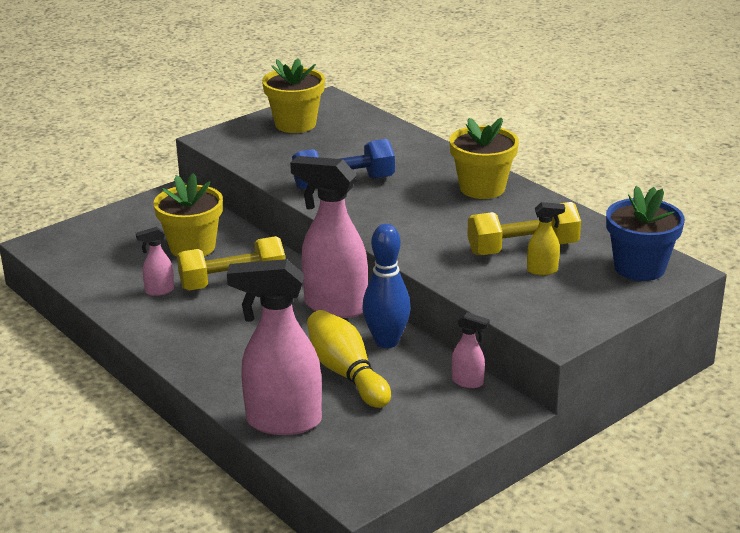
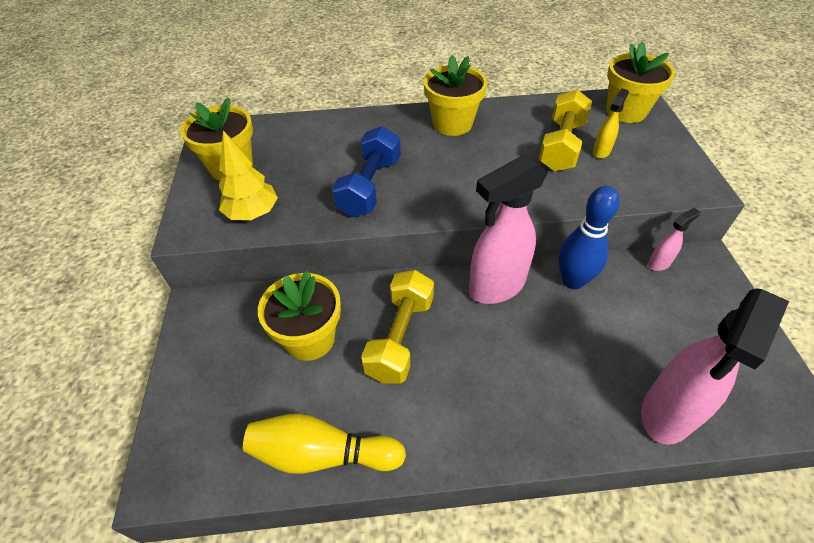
camera: 55 degrees left, 20 degrees up
(159, 291) = (367, 405): pink spray bottle -> none
(256, 152) = (252, 213): none -> yellow tree
(346, 373) = (608, 329): yellow bowling pin -> yellow bowling pin (322, 454)
(639, 268) = (626, 111): blue flower pot -> yellow flower pot

